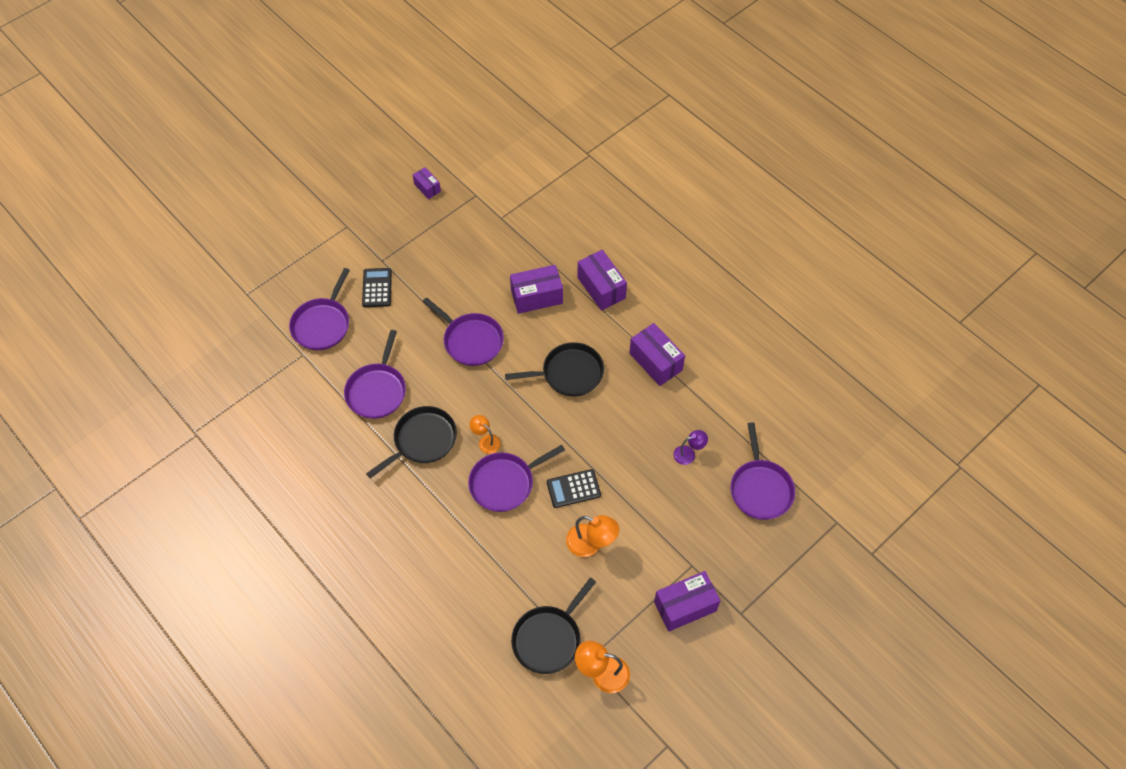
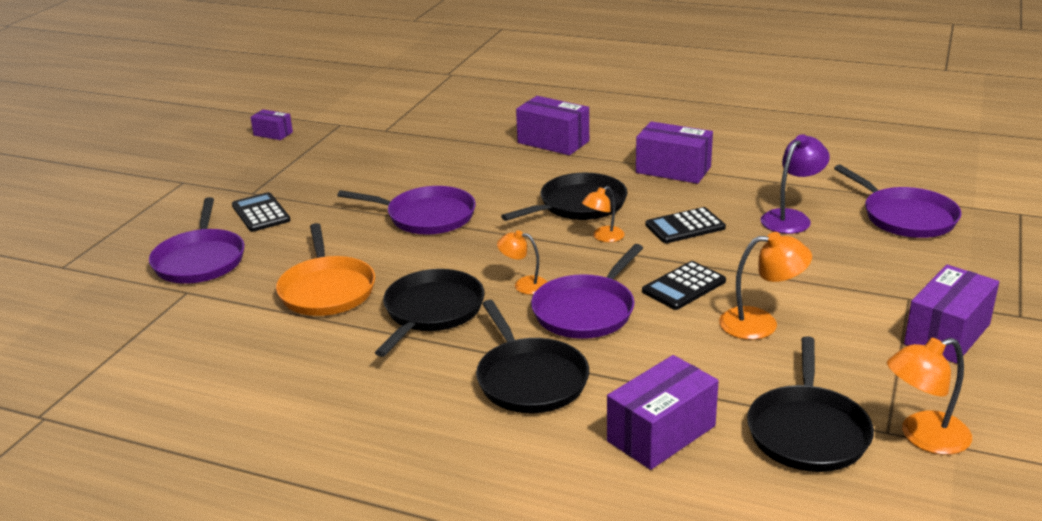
camera: 25 degrees left, 30 degrees down
(377, 390) = (326, 290): purple pan -> orange pan
(439, 526) = (530, 379): none -> black pan
(537, 297) = (481, 166): purple box -> purple box (661, 433)
(561, 416) = (603, 237): none -> orange lamp
(617, 430) = (685, 226): none -> black calculator
(688, 453) = (791, 218): purple lamp -> purple lamp, size x1.58

